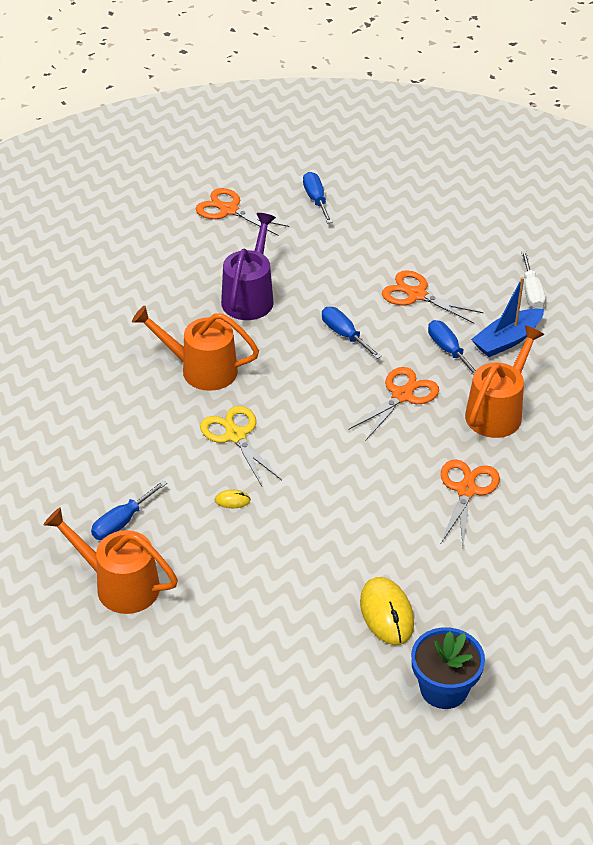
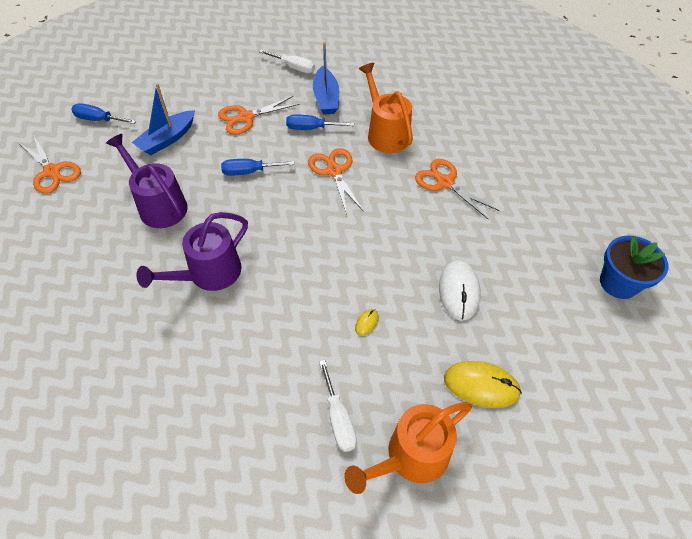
camera: 60 degrees left, 10 degrees up
(122, 522) = (338, 418): blue screwdriver -> white screwdriver
(201, 369) = (209, 274): orange watering can -> purple watering can
(229, 210) = (52, 171): orange scissors -> orange scissors turned 105 degrees counterclockwise
(235, 435) = (299, 286): yellow scissors -> none
(323, 555) = (459, 291): none -> white mouse
(334, 257) = (167, 139): none -> blue boat
(387, 613) = (535, 281): yellow mouse -> yellow mouse (481, 385)

